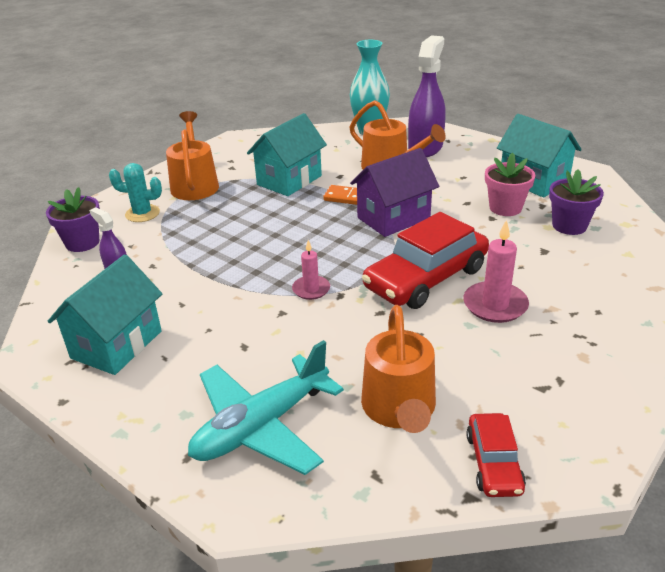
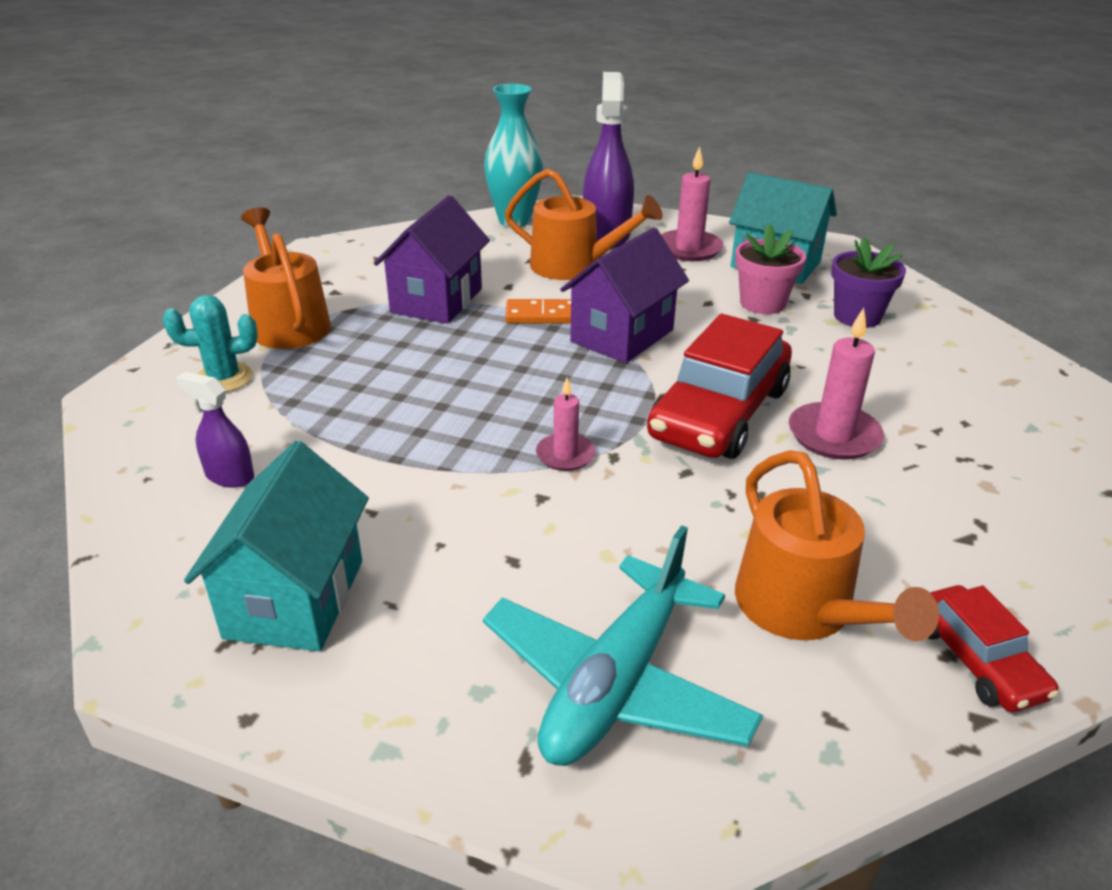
camera: 20 degrees left, 0 degrees up
(82, 243) = (140, 439): purple flower pot -> none
(289, 180) = (437, 300): turquoise house -> purple house
(477, 163) = (689, 249): none -> pink candle

